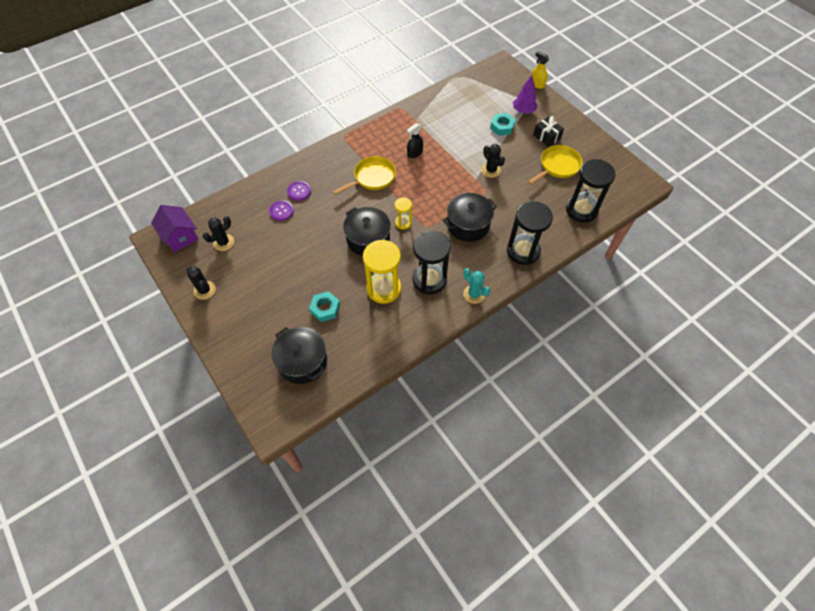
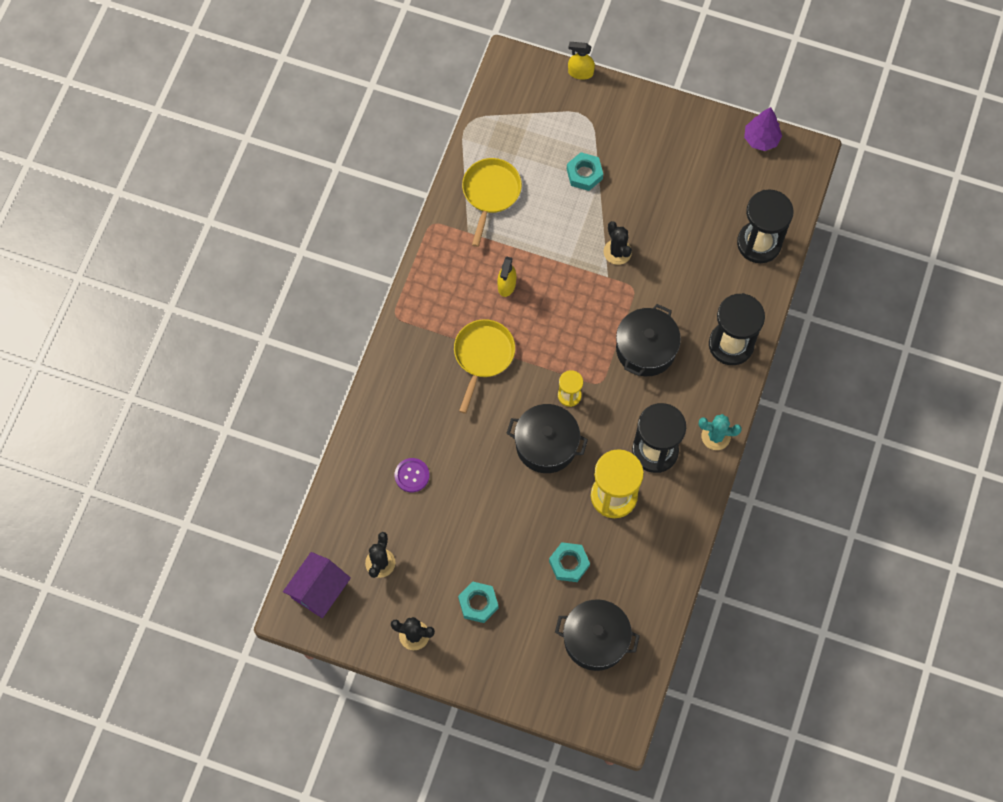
camera: 35 degrees left, 10 degrees up
(180, 236) = (319, 590): purple house -> purple house turned 75 degrees counterclockwise
(254, 297) = (478, 603): none -> turquoise nut
(299, 191) = (409, 434): purple button -> none
(414, 153) = (506, 285): black spray bottle -> yellow spray bottle
(491, 170) = (617, 252): black cactus -> black cactus turned 45 degrees clockwise
(523, 111) = (593, 130): purple tree -> purple tree (761, 139)
(546, 136) = (649, 155): black gift -> none
(557, 166) = (691, 194): yellow pan -> yellow pan (490, 193)

